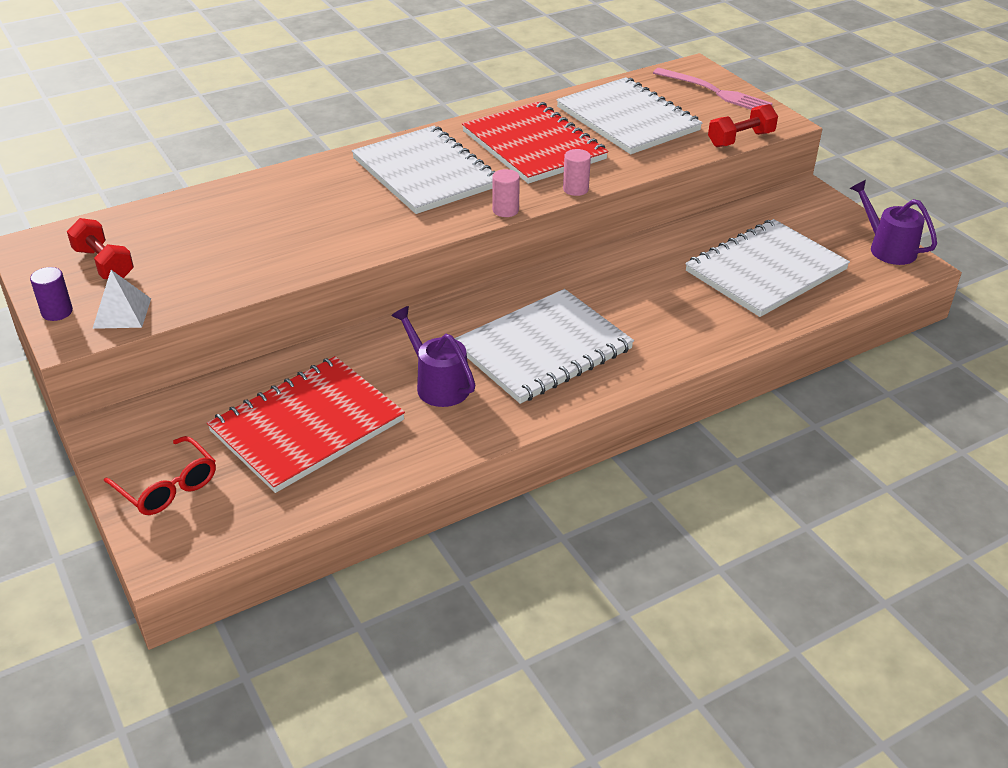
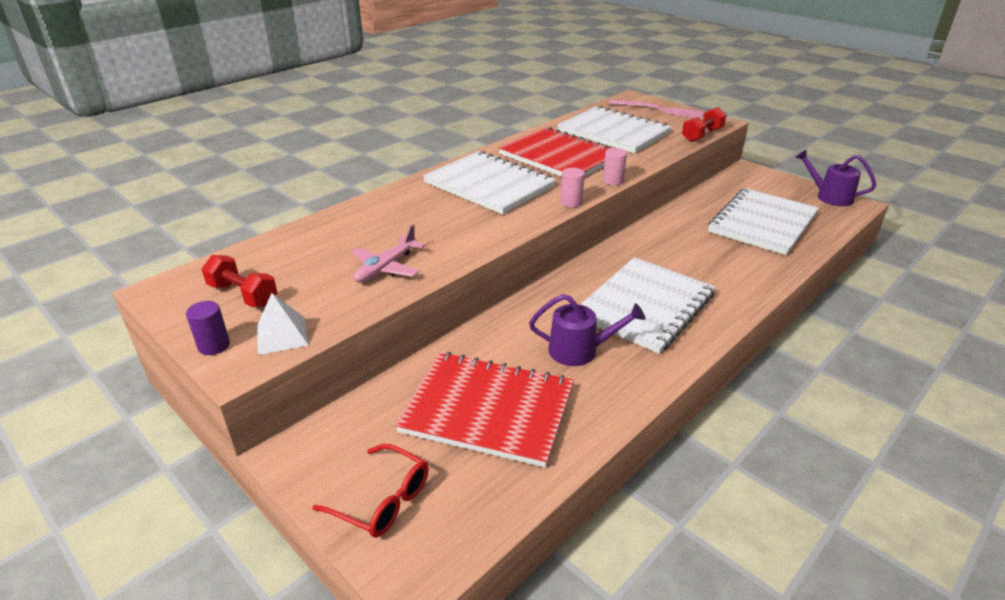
camera: 15 degrees left, 5 degrees down
(256, 258) = (386, 268): none -> pink plane
(307, 426) = (488, 410): red notebook -> red notebook turned 75 degrees clockwise
(438, 384) = (580, 350): purple watering can -> purple watering can turned 150 degrees clockwise

